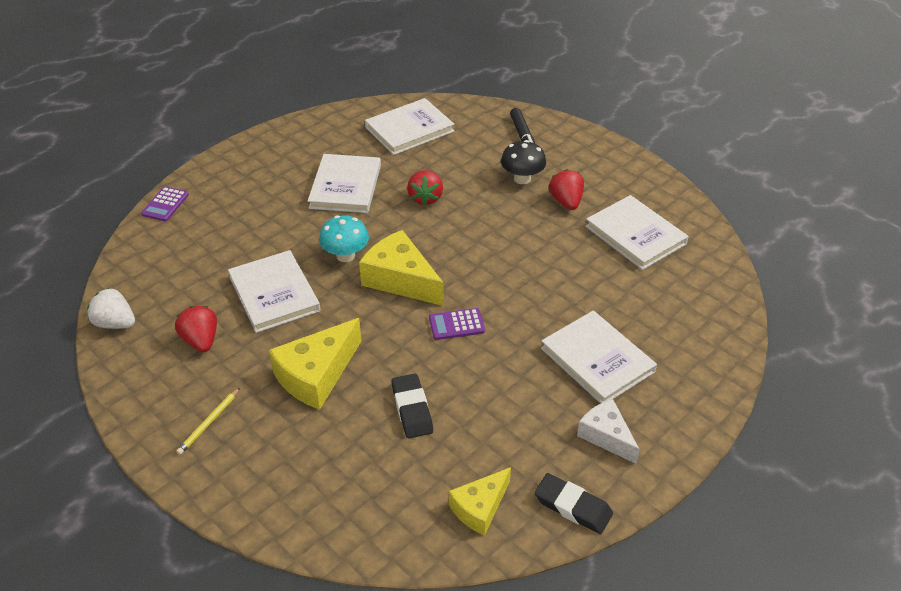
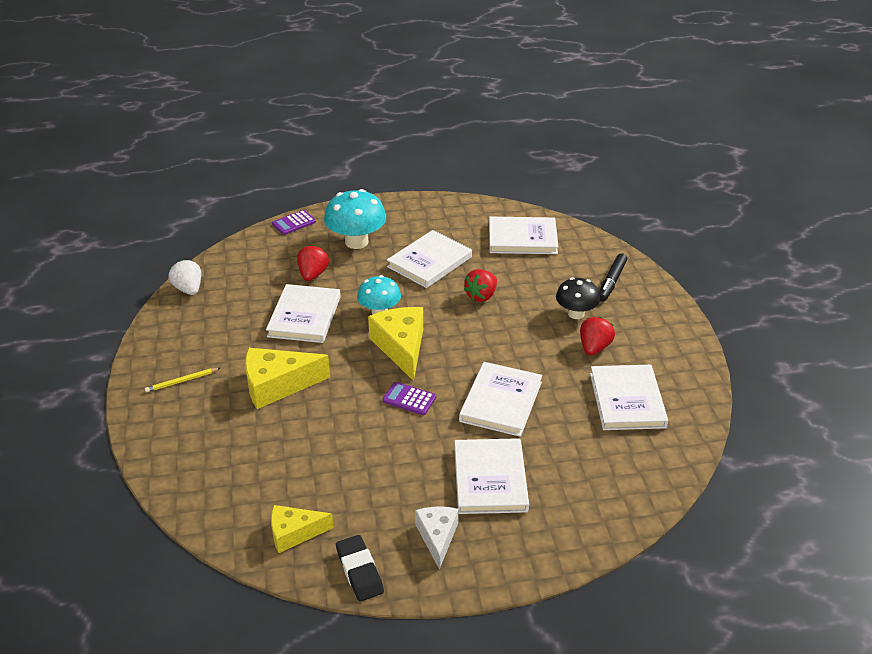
camera: 35 degrees right, 5 degrees down
(201, 340) = (228, 325): red strawberry -> red strawberry (313, 274)
(252, 197) = (356, 242): none -> turquoise mushroom
(412, 409) = (317, 441): black eraser -> none
(538, 287) = (501, 402): none -> white book

